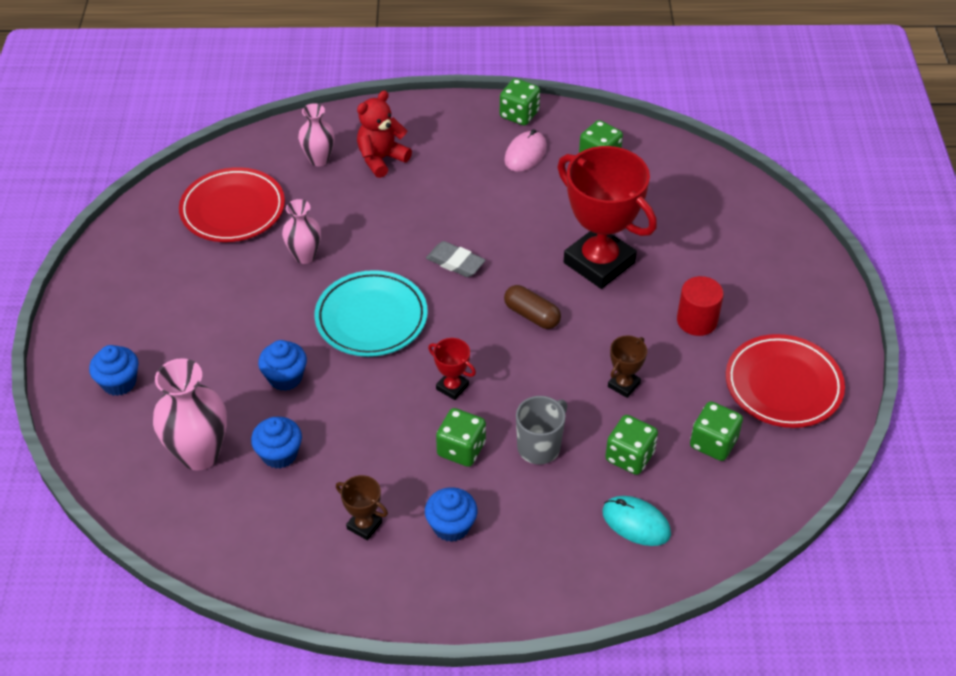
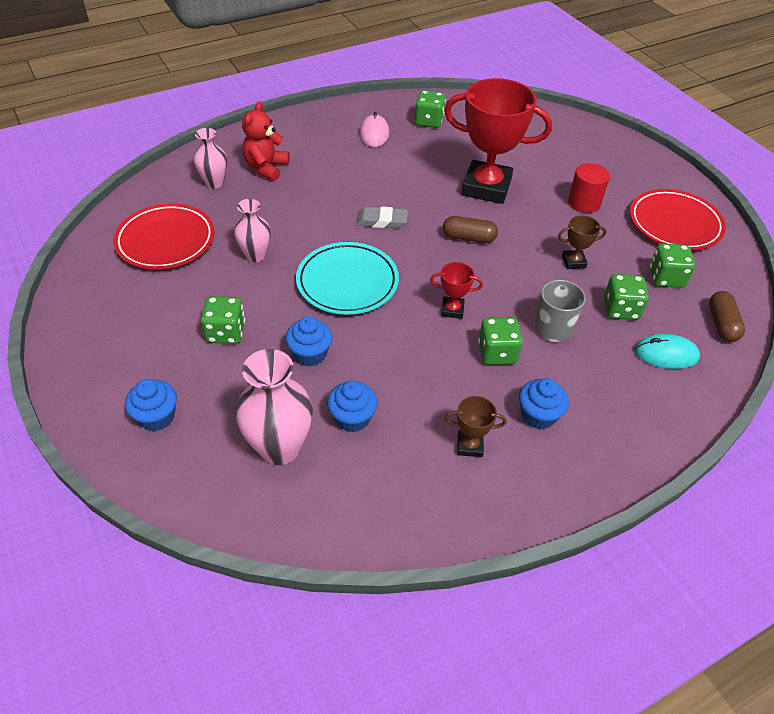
camera: 30 degrees left, 0 degrees up
(519, 114) = (349, 110): green dice -> green dice (226, 332)
(624, 385) = (573, 262): brown trophy -> brown trophy turned 75 degrees clockwise
(729, 518) = (722, 324): none -> brown capsule

